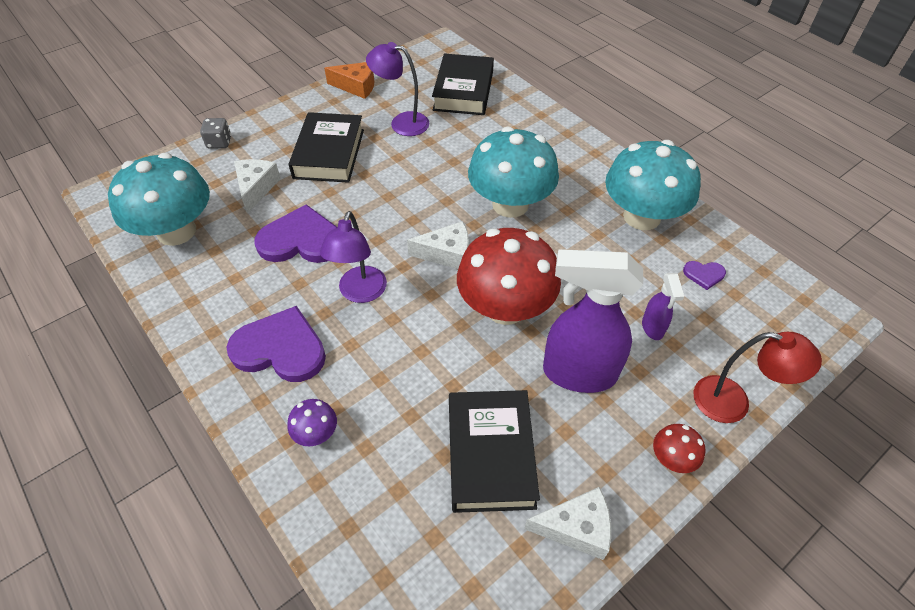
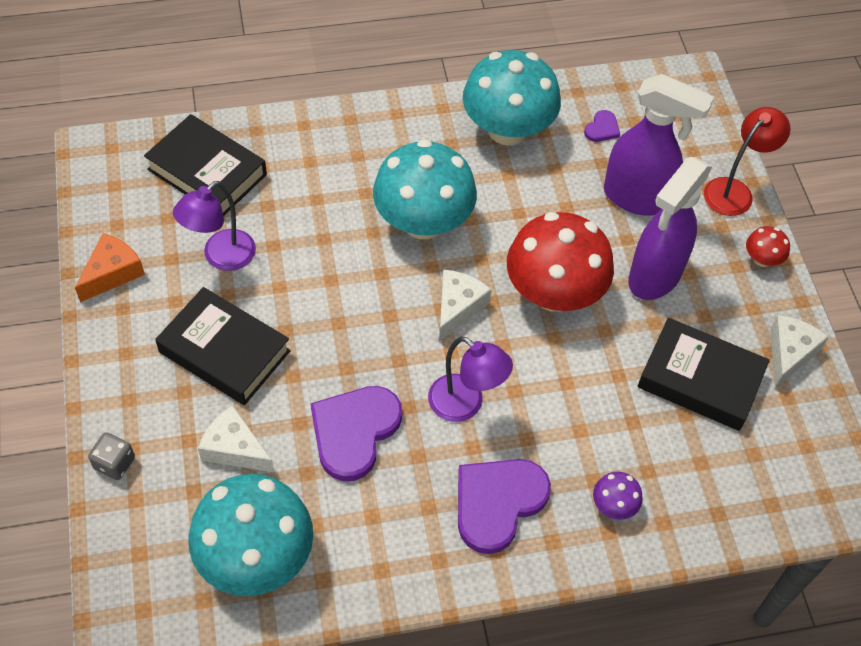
camera: 65 degrees left, 5 degrees up
(652, 328) = (637, 198): purple spray bottle -> purple spray bottle, size x2.13

